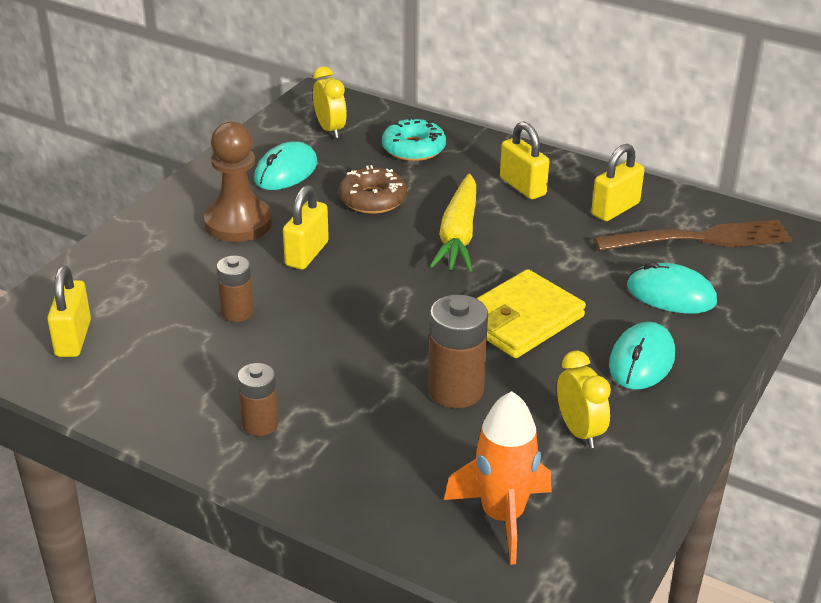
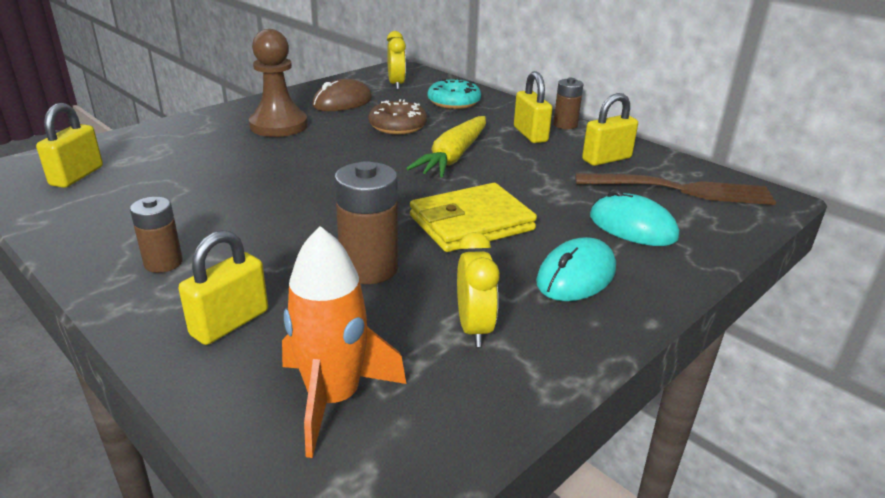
camera: 15 degrees right, 5 degrees down
(237, 312) = (224, 179): brown battery -> brown battery (565, 125)
(286, 172) = (342, 102): turquoise mouse -> brown mouse
(306, 254) = (315, 151): yellow padlock -> yellow padlock (230, 323)

